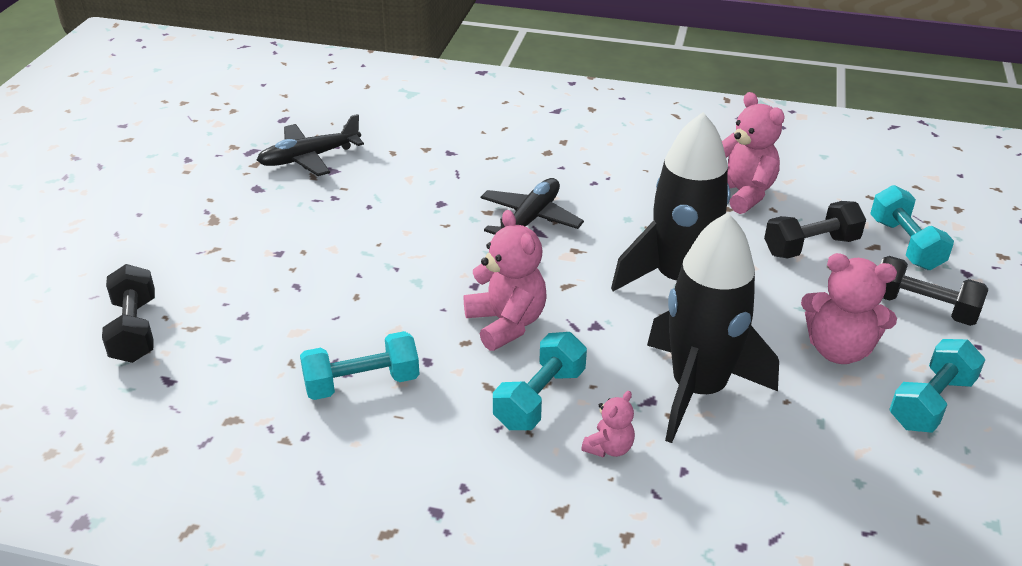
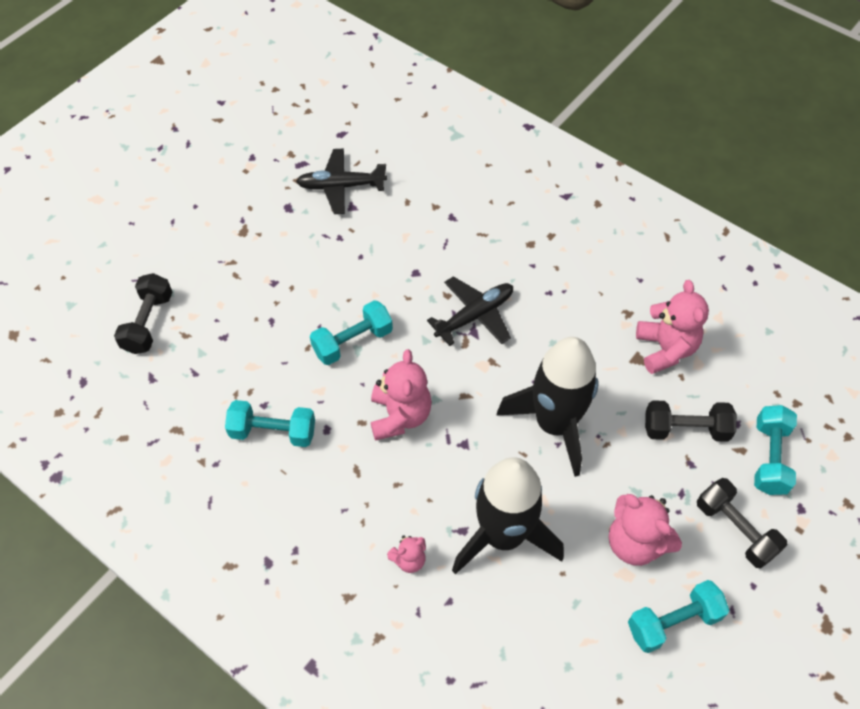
camera: 25 degrees right, 20 degrees up
(539, 398) = (385, 495): turquoise dumbbell -> turquoise dumbbell (352, 342)

